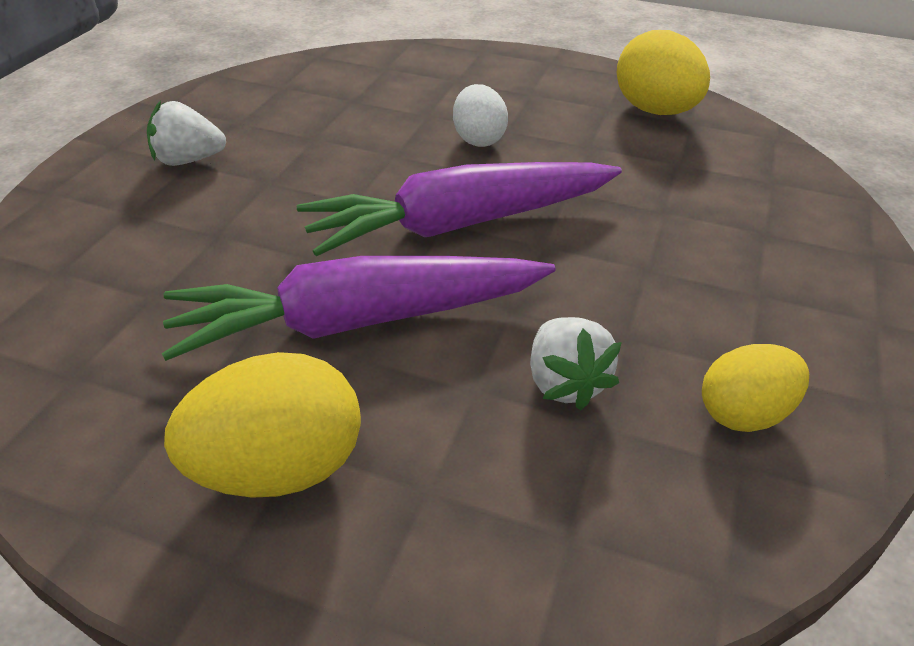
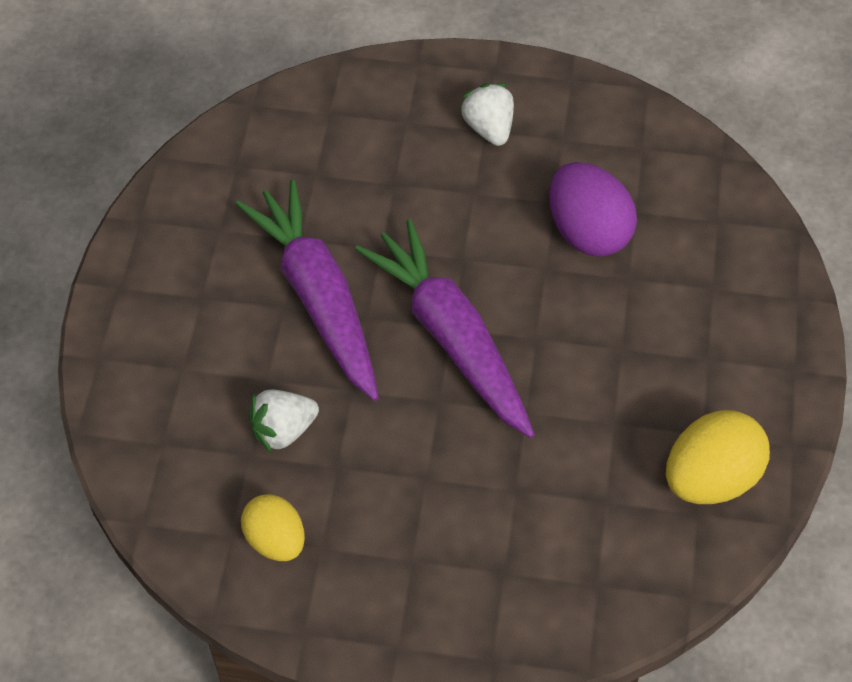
camera: 80 degrees right, 15 degrees up
(278, 469) = (185, 291): yellow egg -> none
(363, 126) = (588, 232): none -> purple egg
(478, 139) = (595, 328): white egg -> none

